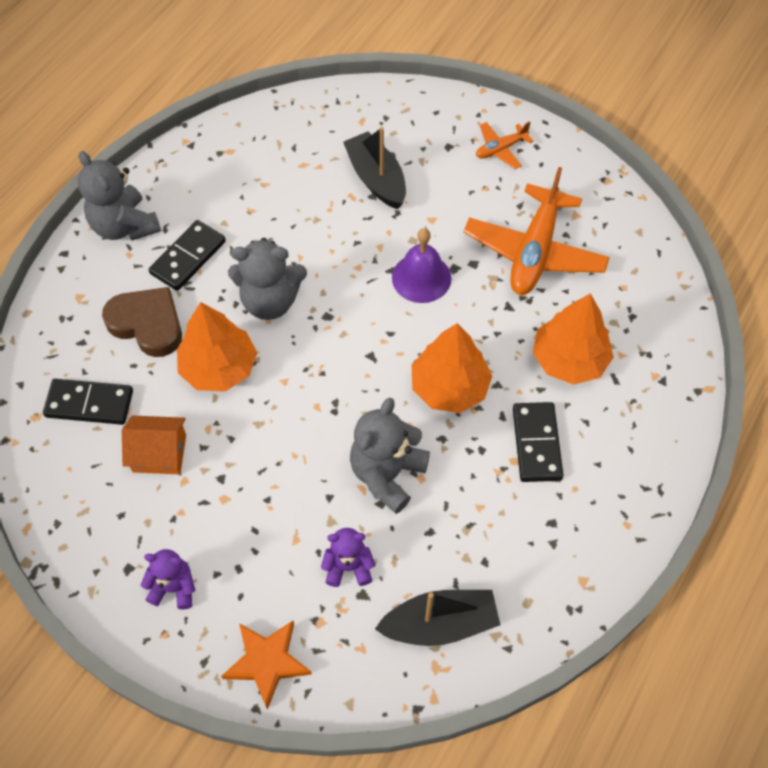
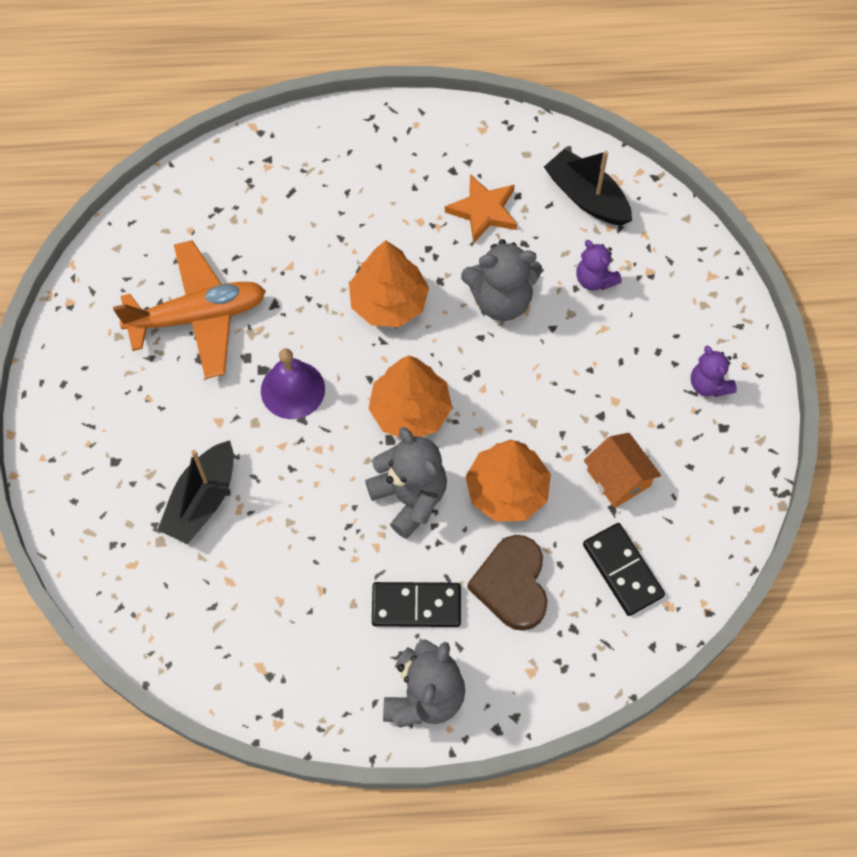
camera: 125 degrees left, 5 degrees up
(267, 662) = (705, 286): orange star -> orange star (483, 211)
(500, 149) = (88, 412): orange plane -> none
(536, 443) = (393, 214): black domino -> none
(569, 359) = (296, 232): orange tree -> orange tree (410, 411)

